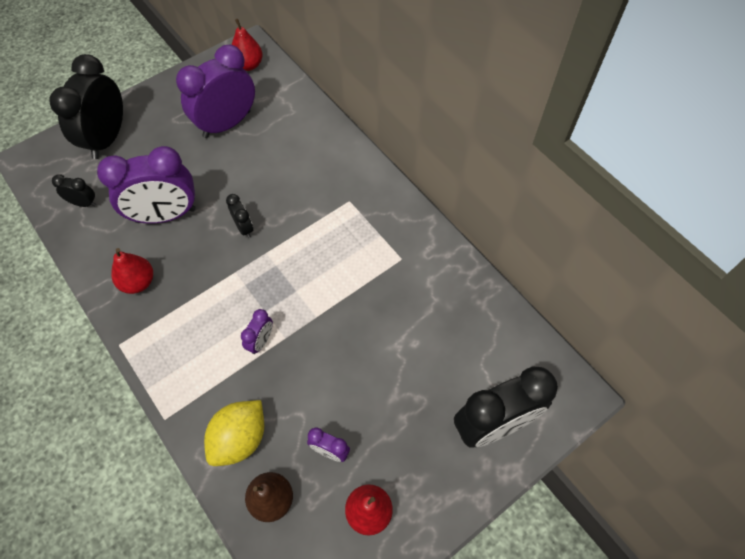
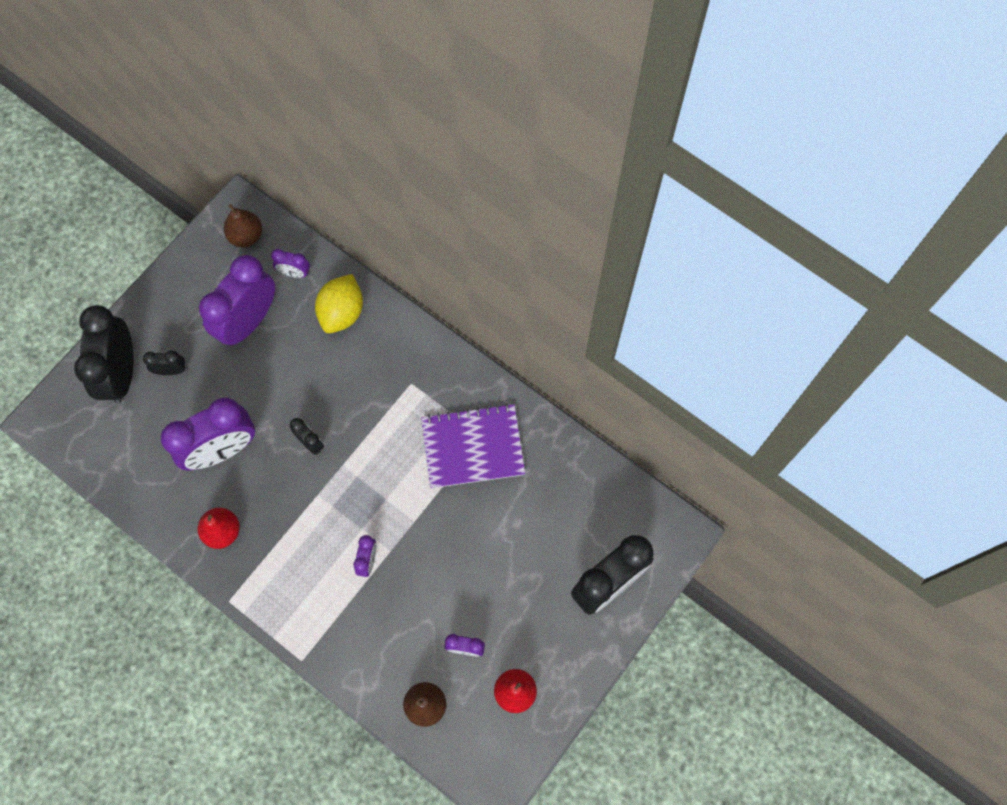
camera: 15 degrees left, 10 degrees up
(83, 203) = (128, 458): black clock -> black clock (171, 370)
(240, 439) = (379, 659): yellow lemon -> yellow lemon (342, 312)
(248, 65) = (246, 236): red pear -> brown pear
(278, 98) = (294, 273): none -> purple clock
(390, 266) = (473, 447): none -> purple notebook

